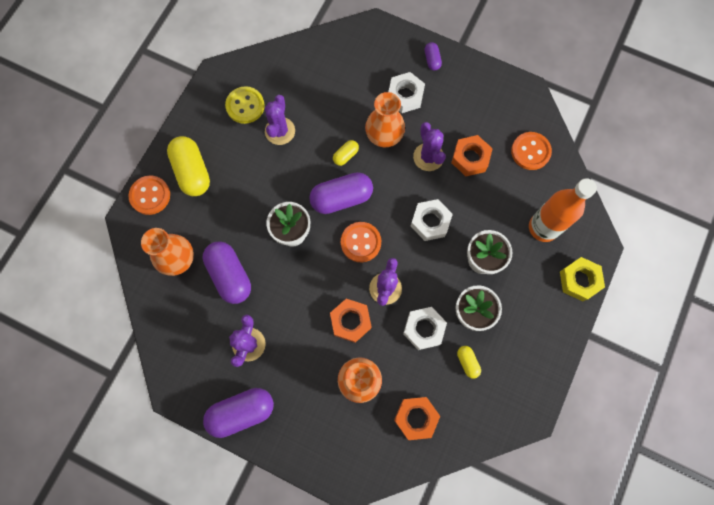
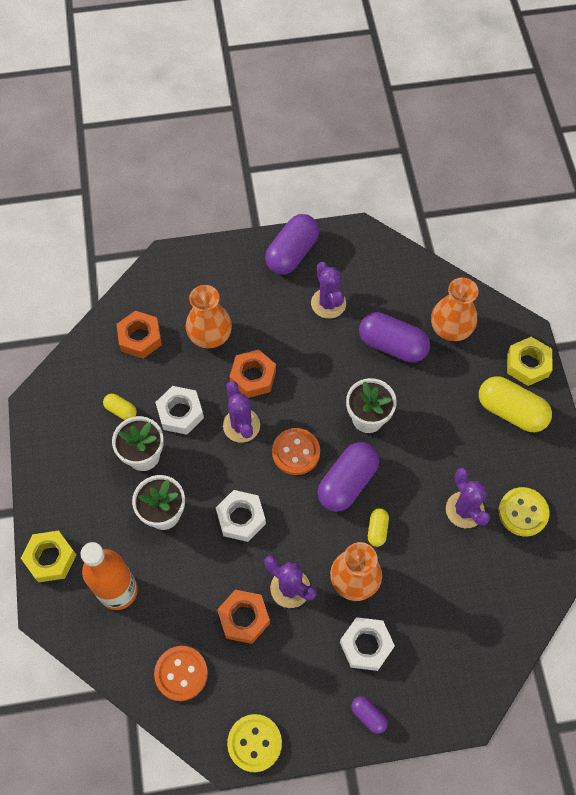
camera: 145 degrees right, 10 degrees down
(150, 196) = (527, 364): orange button -> yellow nut
(509, 87) = (254, 743): none -> yellow button

